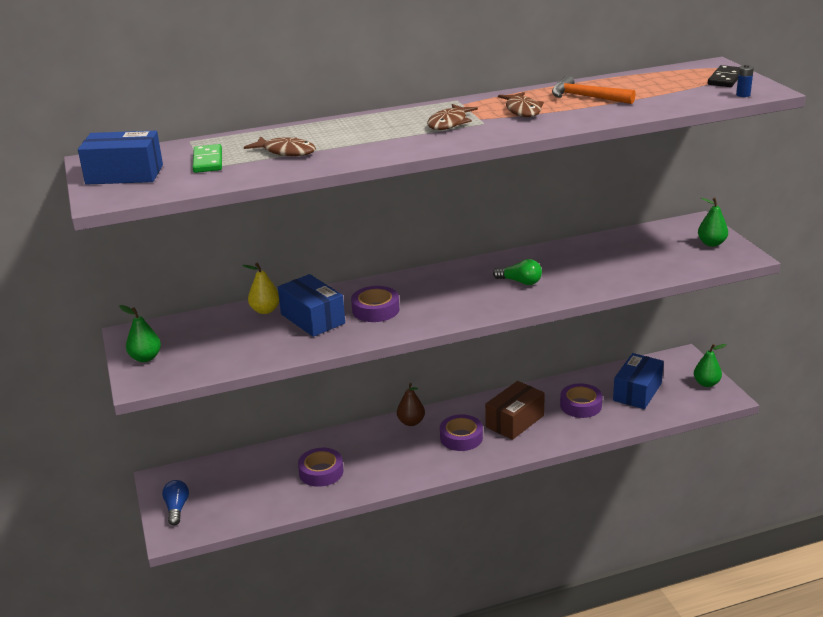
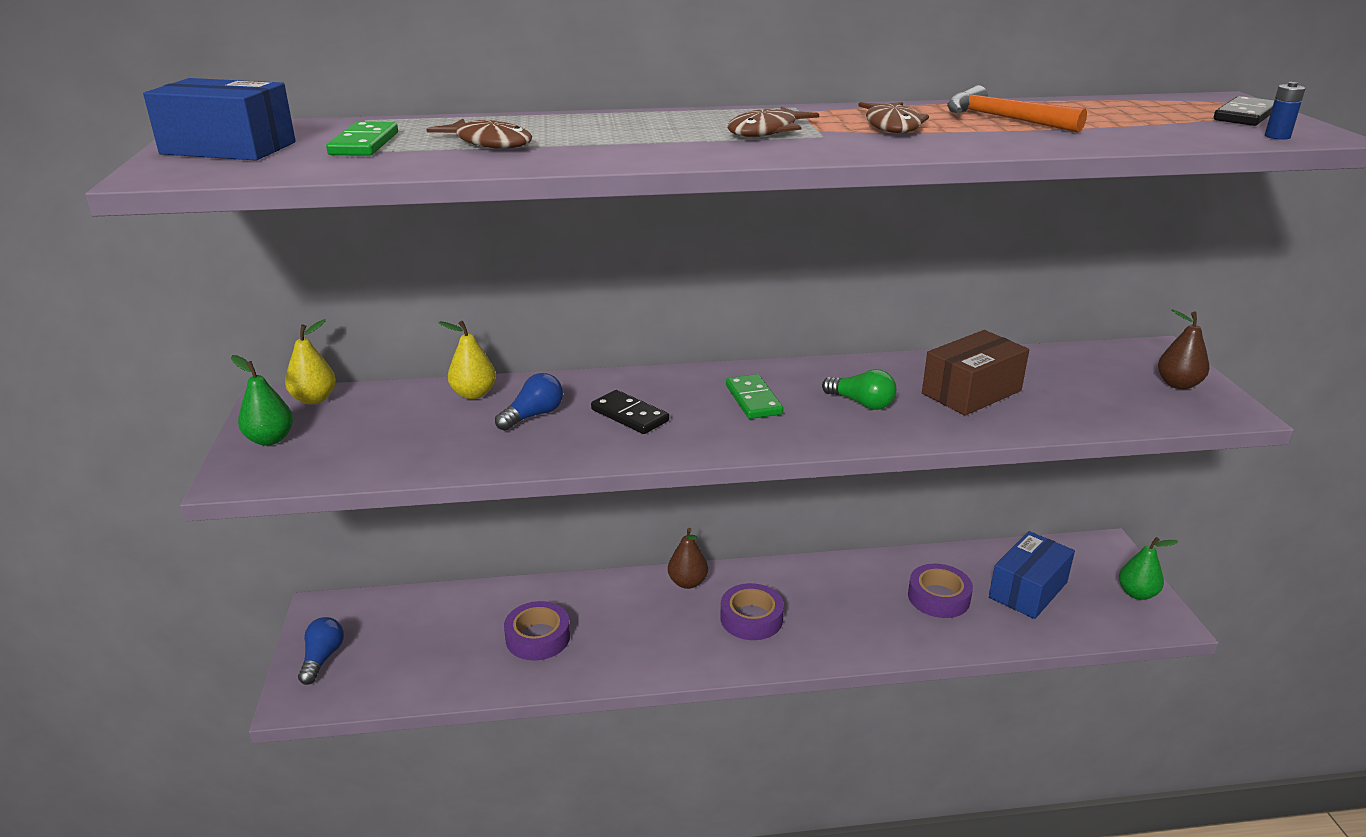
camera: 10 degrees right, 0 degrees up
(158, 328) = (314, 399): none -> yellow pear
(312, 319) = (533, 415): blue box -> blue light bulb
(375, 310) = (630, 415): purple tape -> black domino
(451, 289) = (753, 400): none -> green domino
(515, 421) = (835, 606): brown box -> brown box (971, 392)
(711, 243) = (1178, 384): green pear -> brown pear

